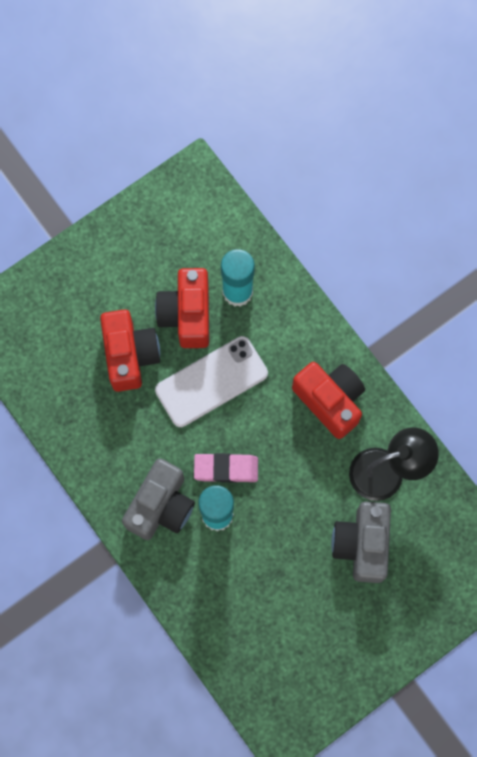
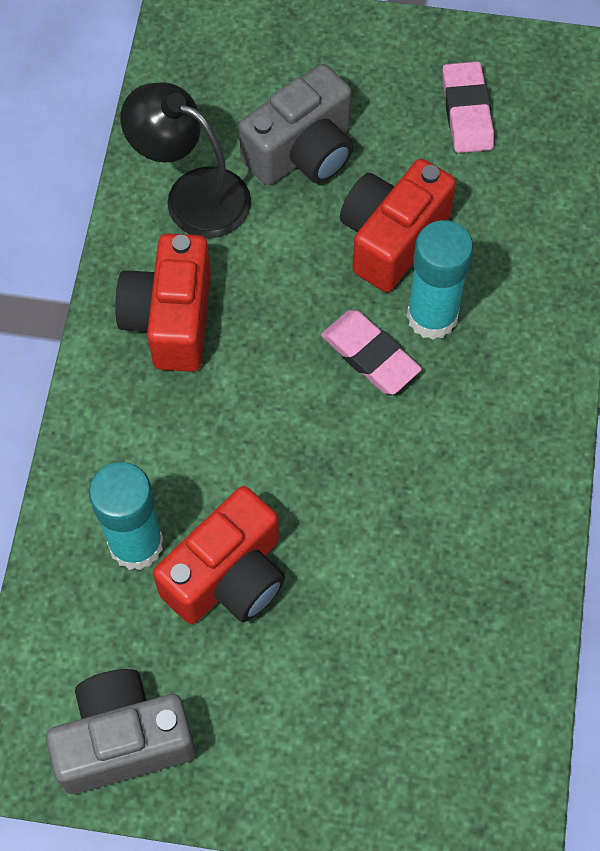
camera: 135 degrees left, 10 degrees down
(130, 355) = (351, 593): red camera -> red camera (391, 238)
(161, 506) = (489, 383): grey camera -> grey camera (123, 740)
(211, 382) = (284, 466): white phone -> none
(308, 647) = (466, 111): none -> pink eraser

